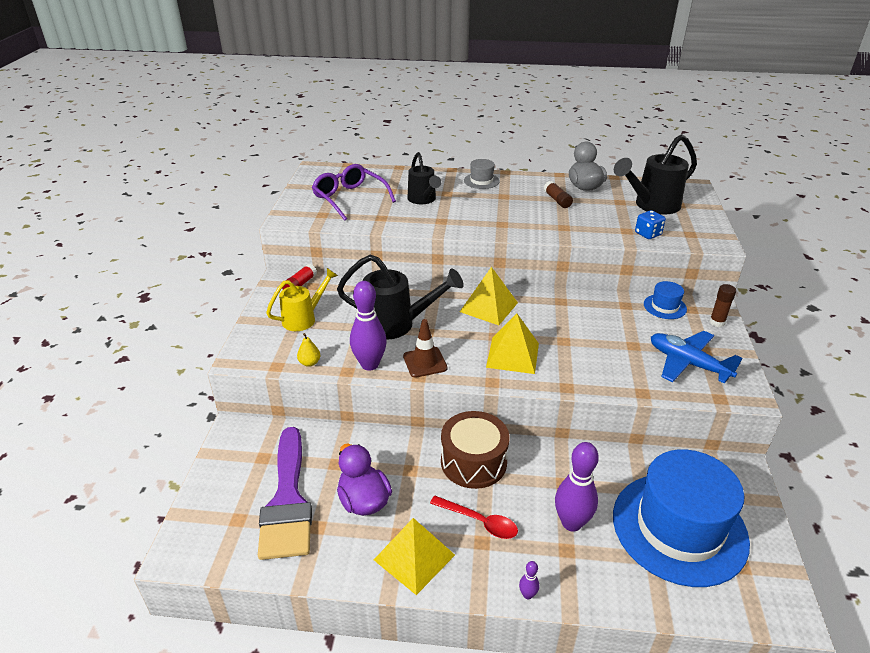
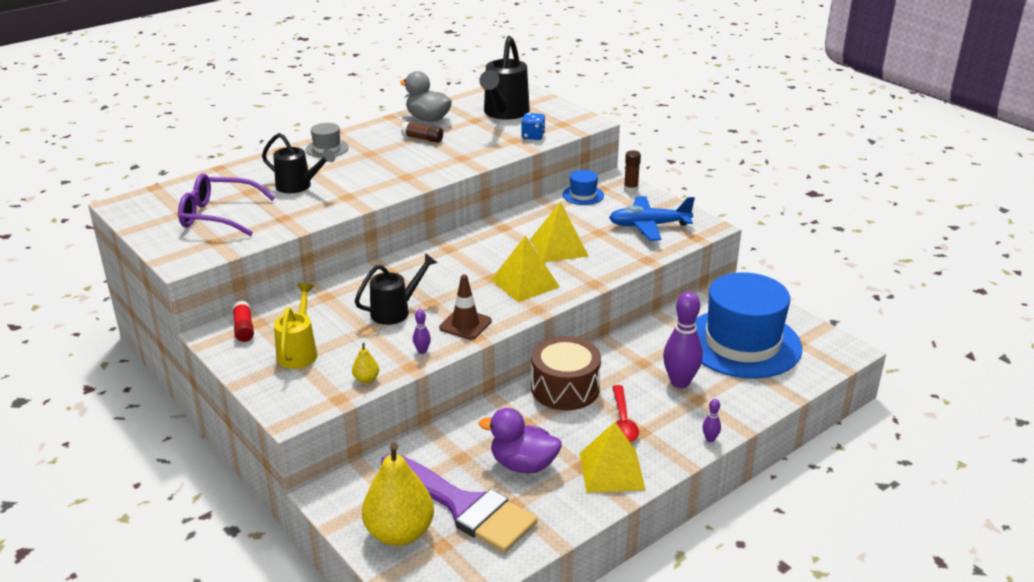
camera: 45 degrees left, 5 degrees down
(230, 489) = (399, 533): none -> yellow pear
(370, 364) = (422, 351): purple bowling pin -> purple bowling pin, size x0.44
(396, 324) = (395, 311): black watering can -> black watering can, size x0.66
(479, 522) = (623, 421): red spoon -> red spoon turned 105 degrees clockwise
(489, 307) = (453, 259): yellow pyramid -> yellow pyramid (559, 247)

